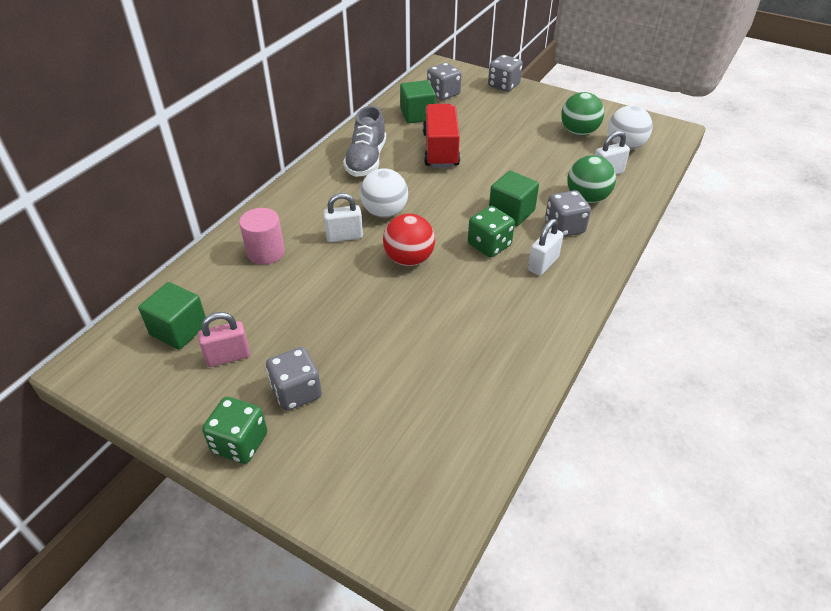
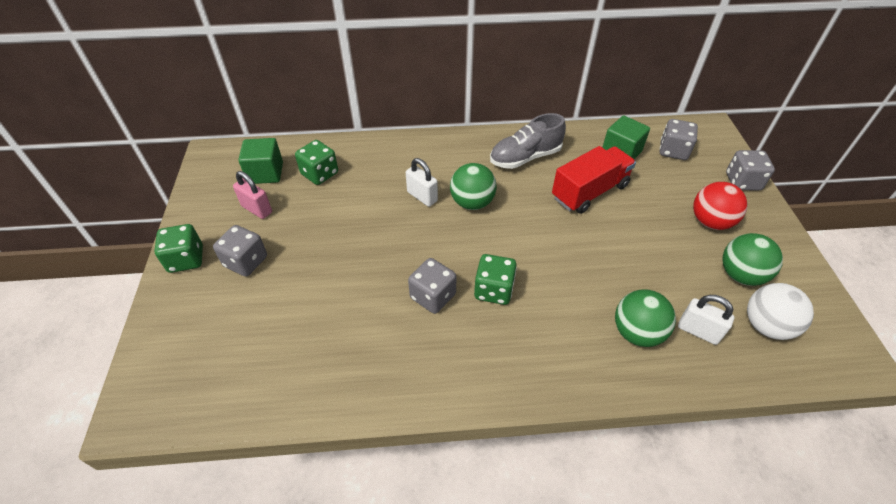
camera: 55 degrees right, 5 degrees up
(232, 289) = (319, 174): none -> green dice
(265, 252) = (369, 167): pink cylinder -> none
(384, 212) = (472, 203): white ball -> green ball
(409, 259) = (429, 247): red ball -> red ball (710, 222)
(511, 212) = (554, 283): green cube -> none
(543, 264) = (503, 342): white padlock -> none
(564, 227) = (572, 334): grey dice -> grey dice (433, 296)

